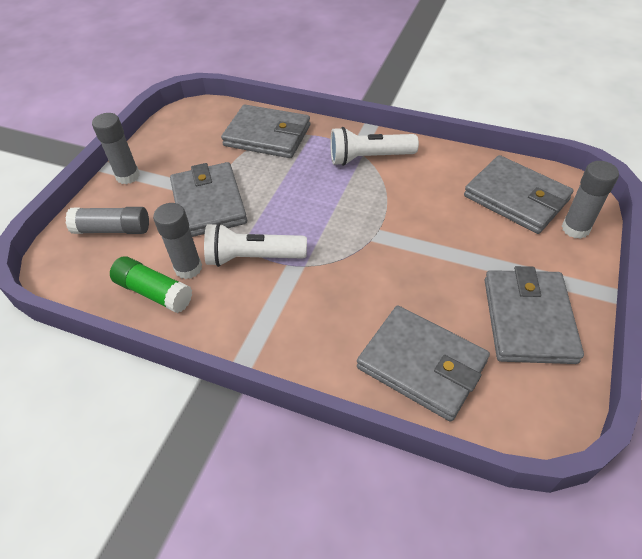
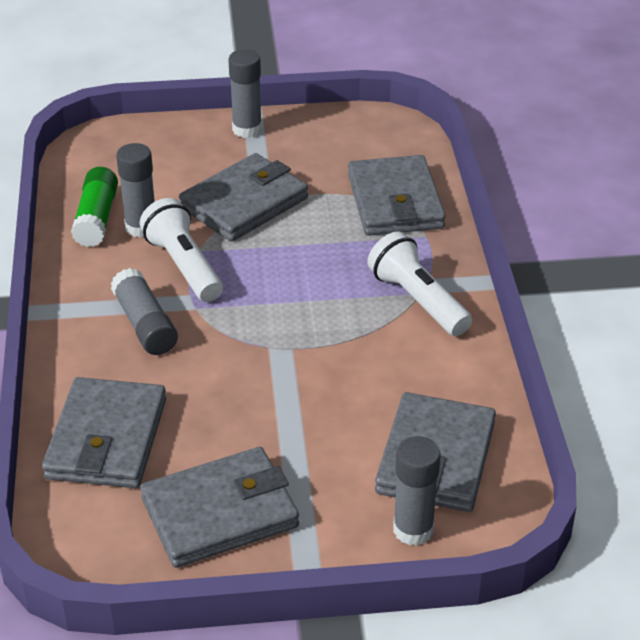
camera: 60 degrees right, 10 degrees down
(113, 229) = (162, 155): grey glue stick -> grey glue stick (145, 325)

